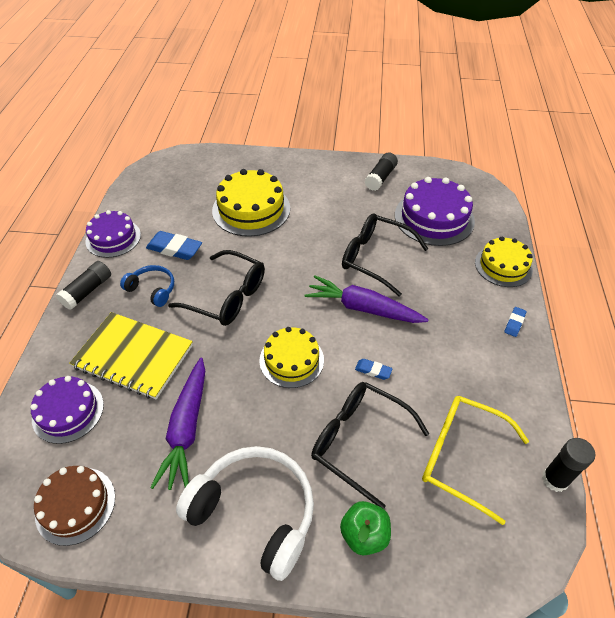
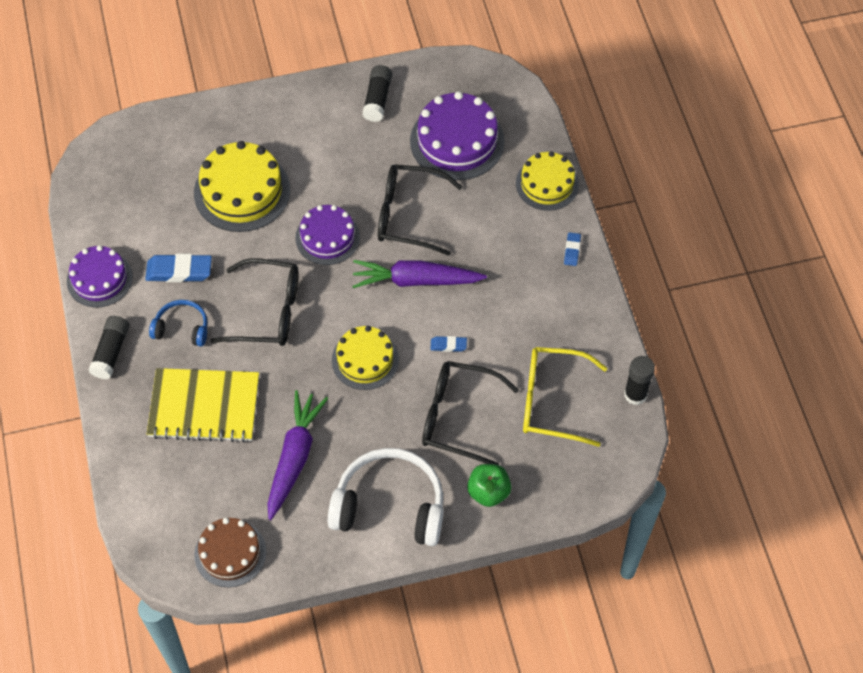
camera: 20 degrees left, 10 degrees up
(68, 411) = (171, 479): purple cake -> purple cake (327, 237)
(186, 428) = (294, 457): purple carrot -> purple carrot turned 150 degrees counterclockwise

